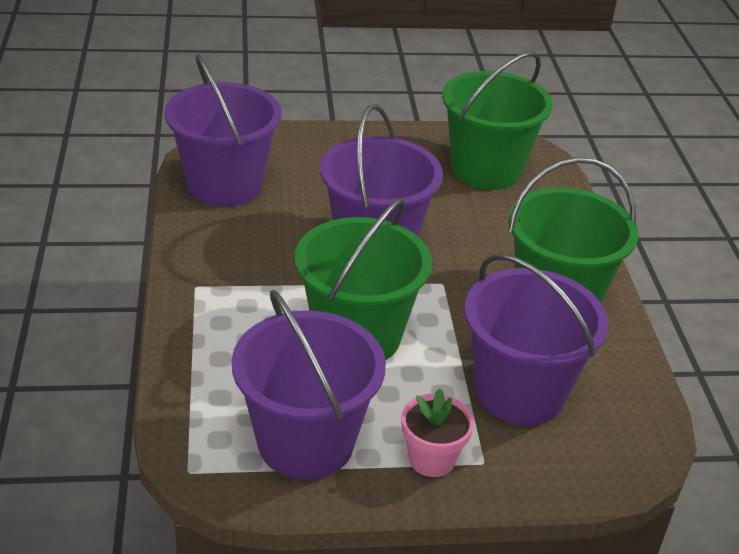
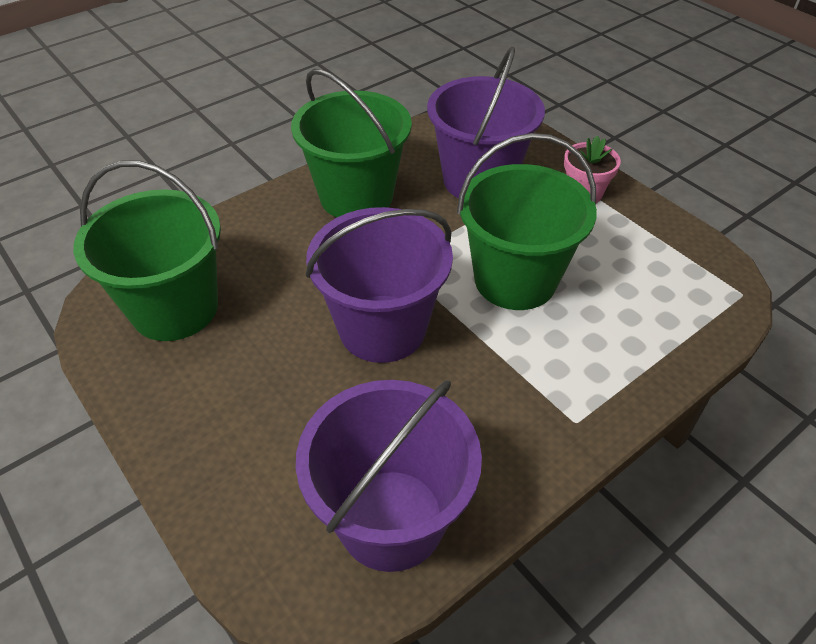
camera: 120 degrees left, 10 degrees up
(305, 442) = (645, 253): purple bucket -> none

